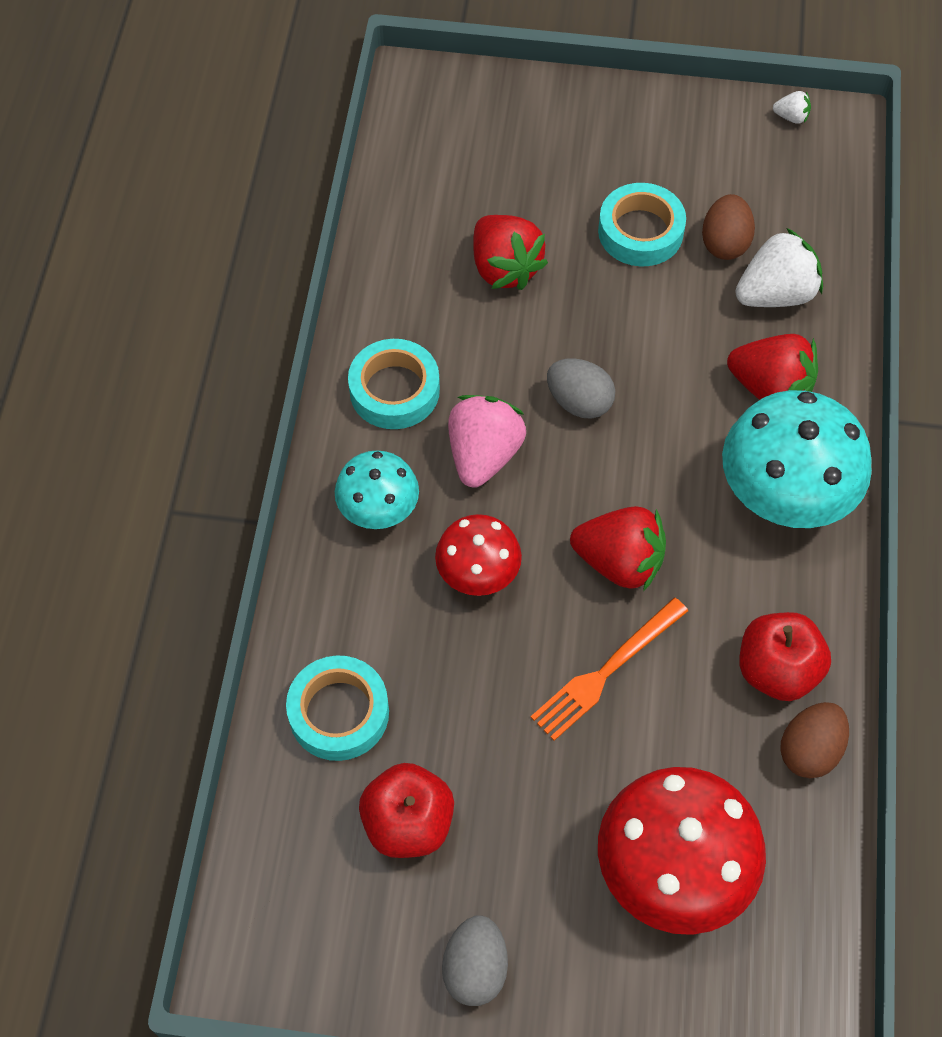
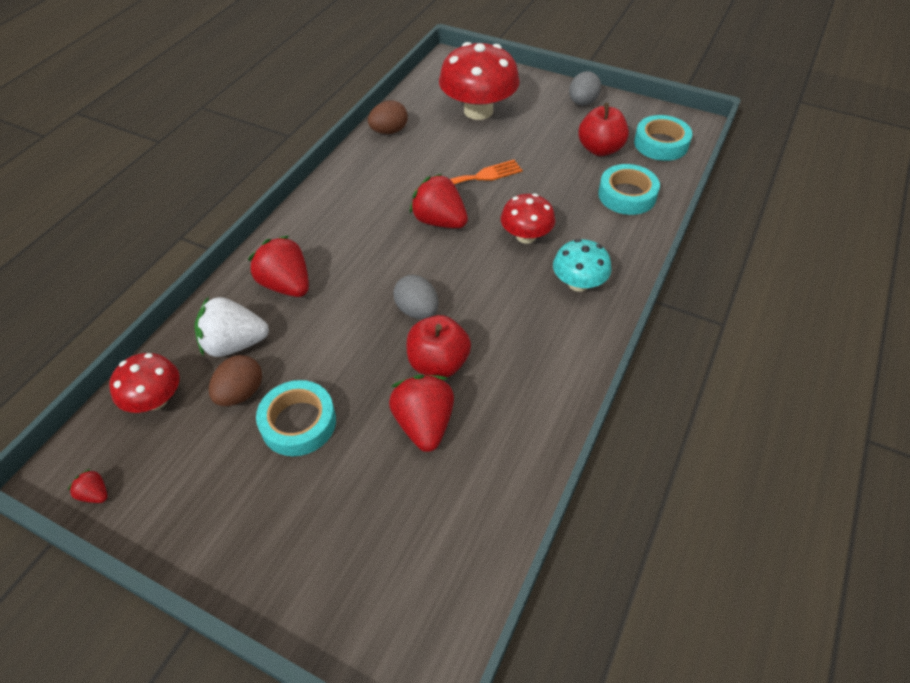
camera: 160 degrees left, 10 degrees down
(394, 390) = (546, 353): turquoise tape -> turquoise tape (661, 144)
(483, 455) = (497, 296): pink strawberry -> none
(777, 670) = (384, 160): red apple -> red apple (438, 363)
(785, 492) = (321, 229): turquoise mushroom -> none
(791, 117) = (95, 494): white strawberry -> red strawberry
(811, 211) = (155, 399): none -> red mushroom

